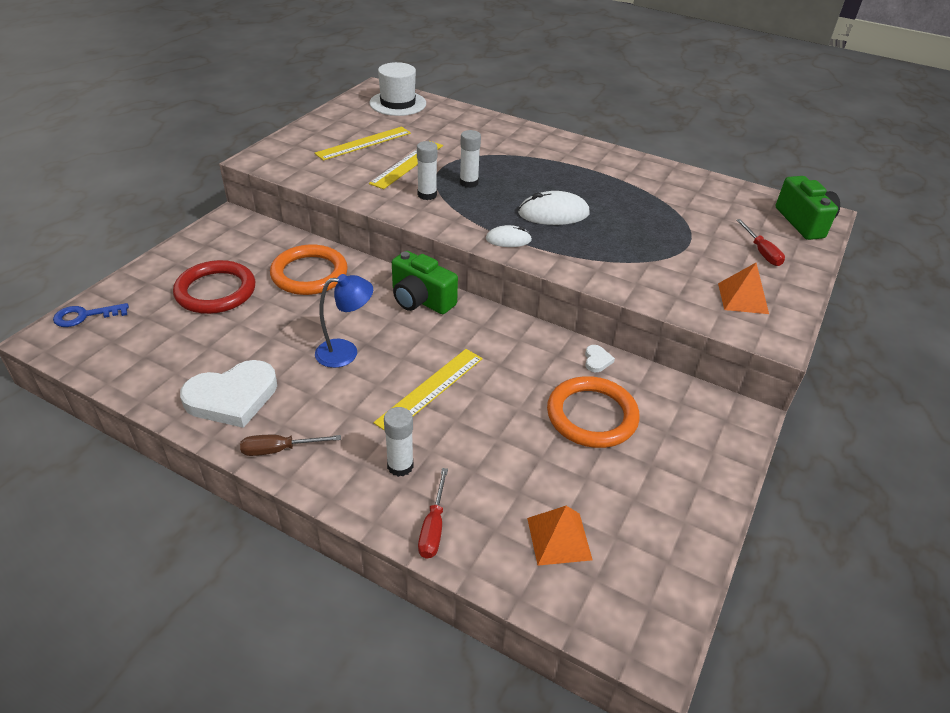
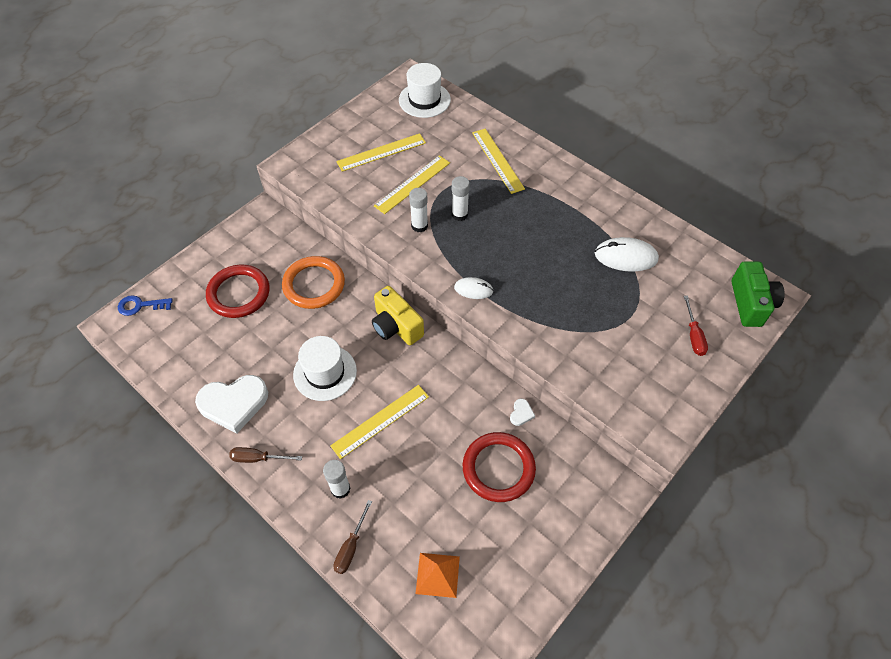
camera: 15 degrees right, 15 degrees up
(346, 352) = (325, 373): blue lamp -> white hat
(421, 300) = (396, 326): green camera -> yellow camera
(433, 527) = (351, 547): red screwdriver -> brown screwdriver
(493, 140) = (497, 160): none -> yellow ruler
(553, 213) = (522, 262): white mouse -> white mouse (626, 256)
(592, 415) = (498, 468): orange ring -> red ring
(743, 298) = (653, 387): orange pyramid -> none

